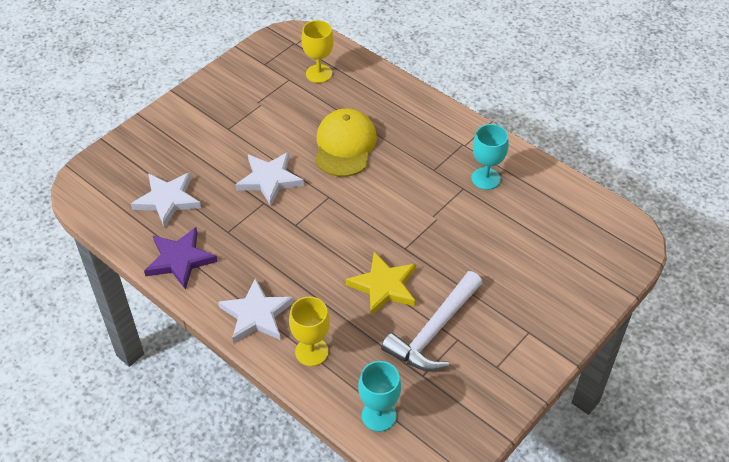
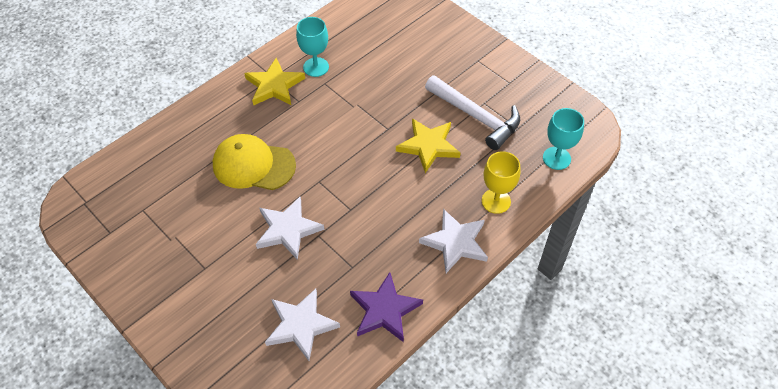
camera: 85 degrees left, 5 degrees up
(319, 73) = (142, 182): yellow goblet -> none
(452, 148) = (274, 85): none -> yellow star

